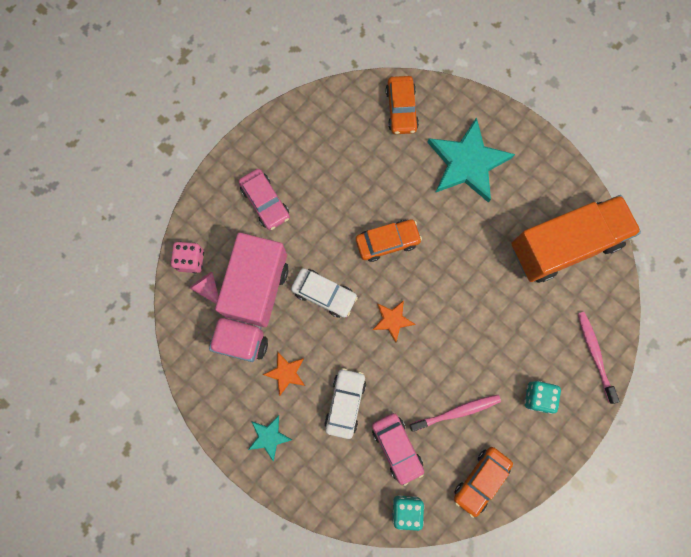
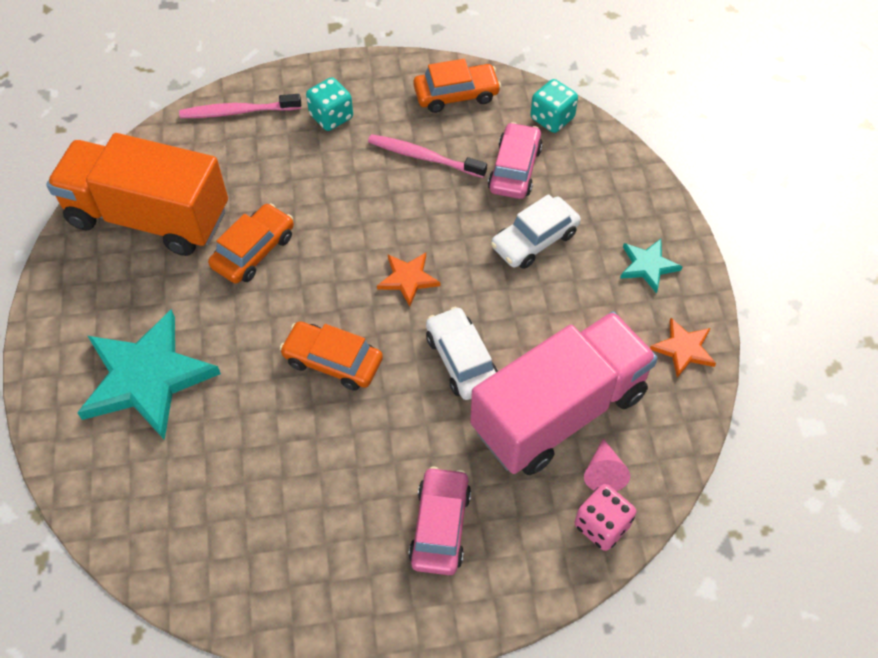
camera: 140 degrees left, 20 degrees down
(286, 373) = (578, 312): orange star -> orange star (683, 349)
(401, 109) = (148, 509): orange car -> orange car (254, 251)
(594, 354) = (238, 112): pink toothbrush -> pink toothbrush turned 60 degrees clockwise

